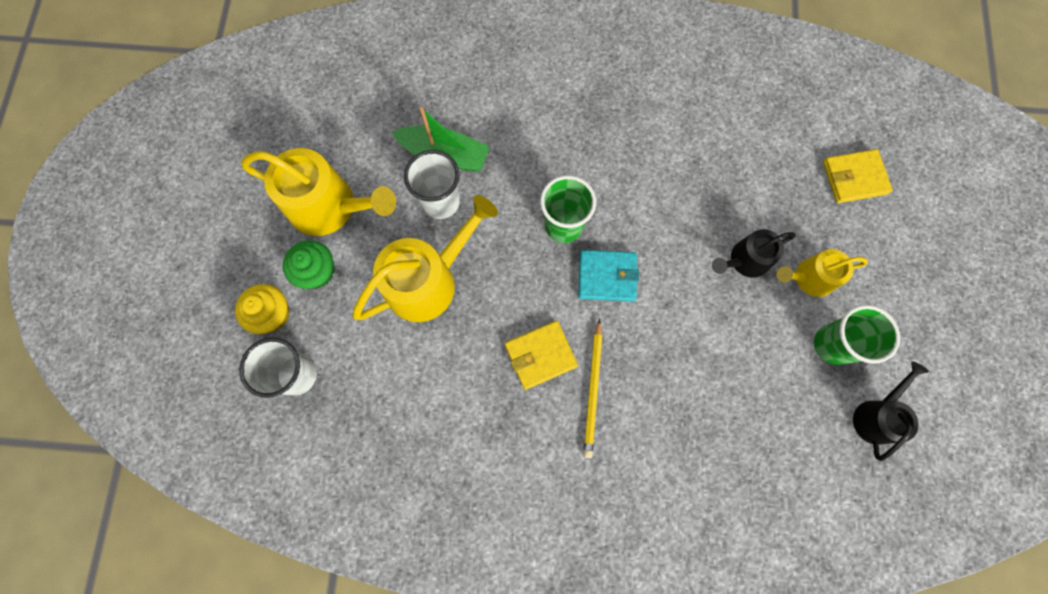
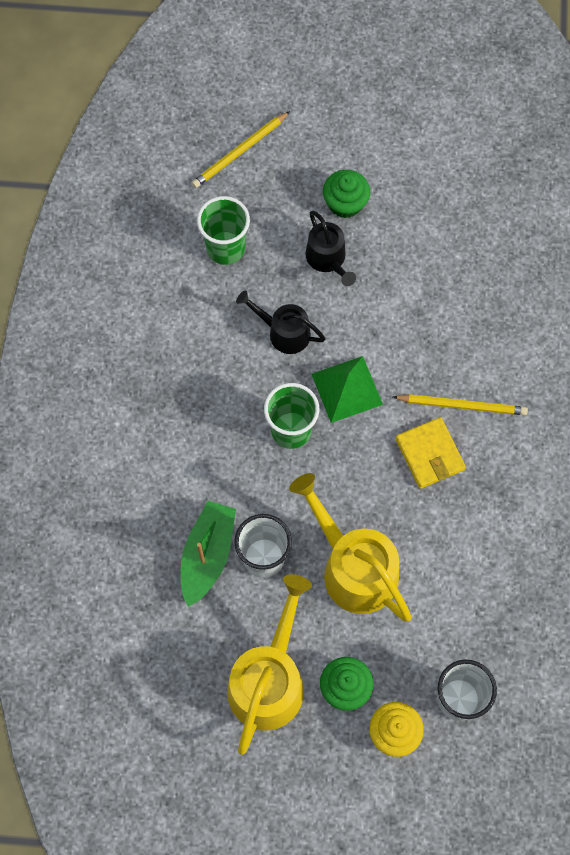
camera: 90 degrees left, 5 degrees down
(607, 277) = (346, 389): turquoise wallet -> green pyramid
(809, 278) = (345, 203): yellow watering can -> green cupcake
(832, 345) = (411, 191): green cup -> green cup (225, 248)
(854, 178) = (240, 152): yellow wallet -> yellow pencil
(876, 416) = (475, 162): black watering can -> black watering can (284, 332)

